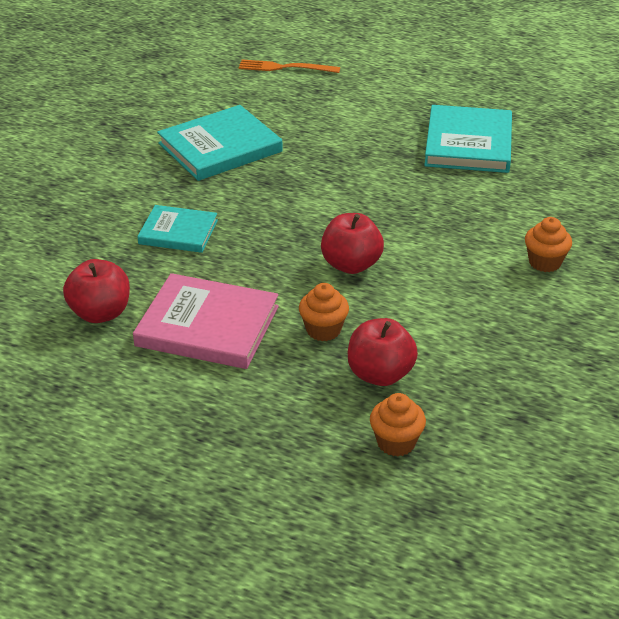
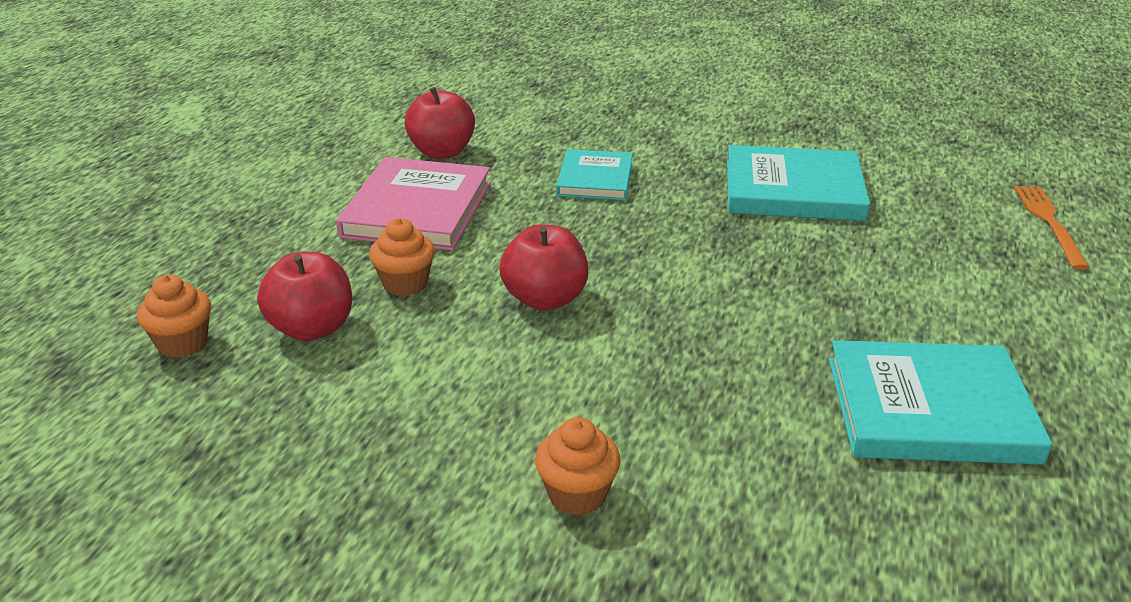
camera: 85 degrees right, 5 degrees down
(220, 147) = (793, 190): turquoise book -> turquoise book turned 45 degrees counterclockwise

